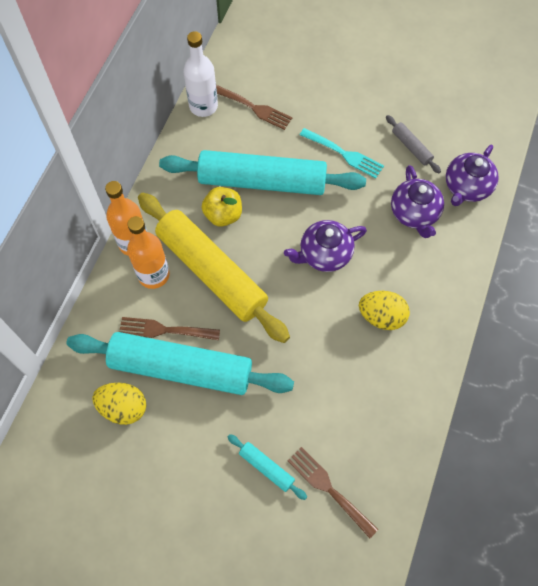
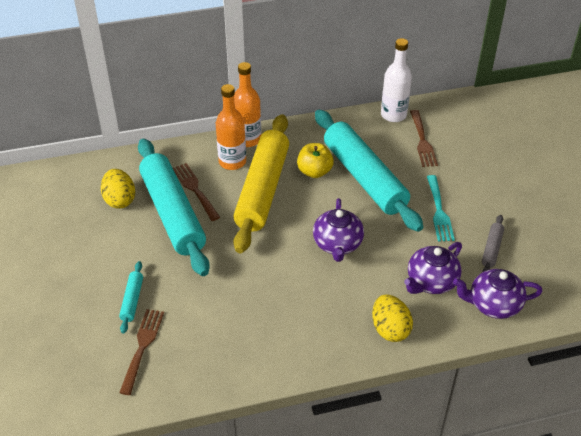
camera: 55 degrees right, 20 degrees down
(324, 254) = (337, 244): purple teapot -> purple teapot turned 120 degrees counterclockwise
(381, 316) = (316, 307): yellow egg -> yellow egg (390, 329)

